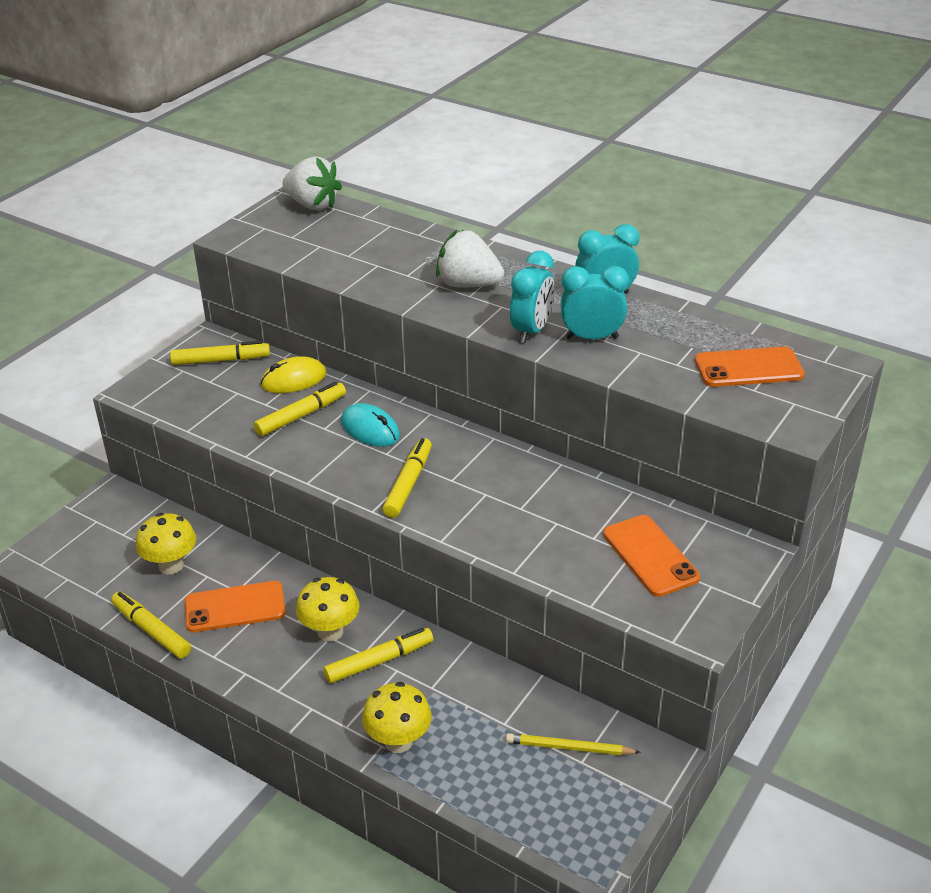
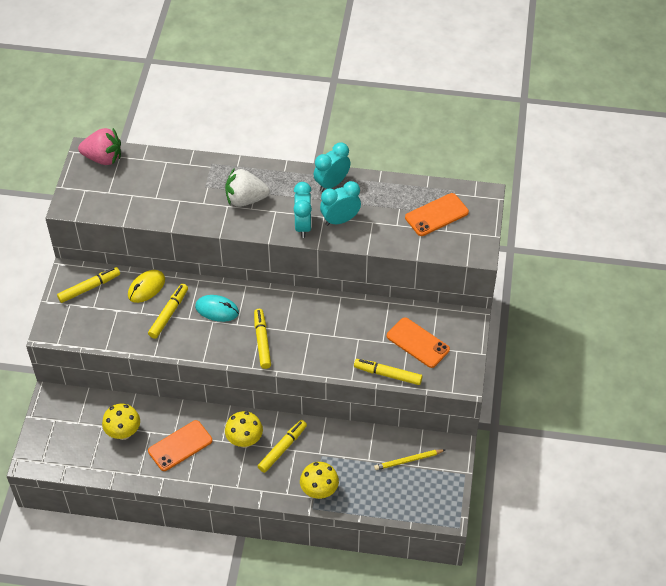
camera: 25 degrees left, 15 degrees up
(151, 630) = (141, 479): yellow marker -> yellow marker (388, 374)
(312, 205) = (103, 158): white strawberry -> pink strawberry

